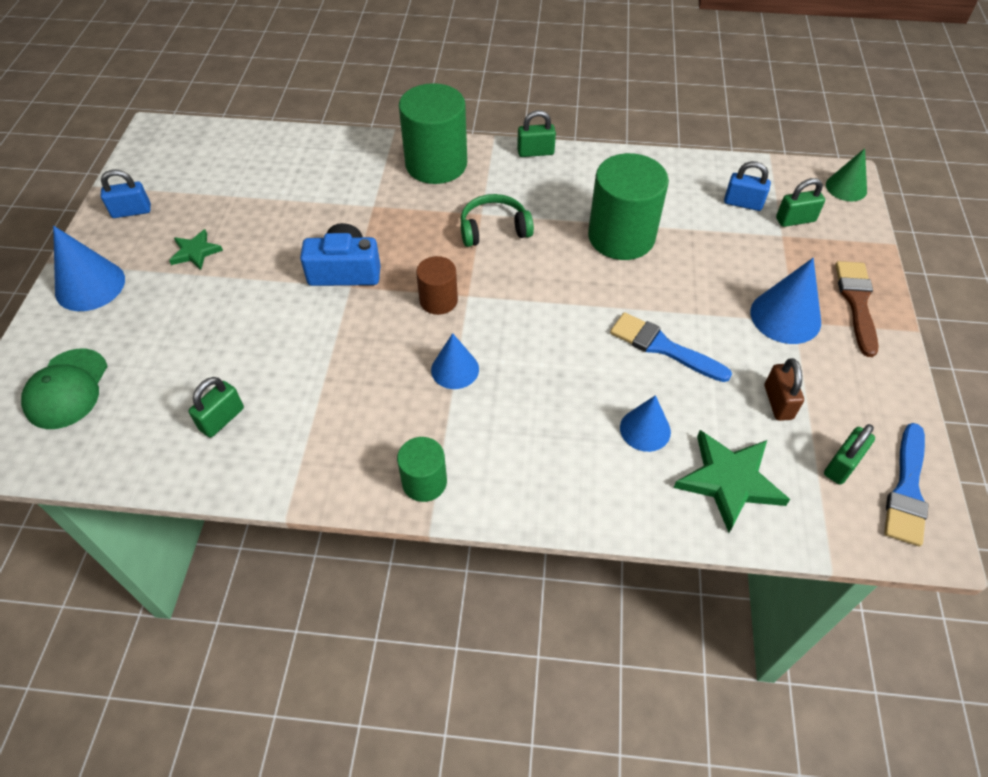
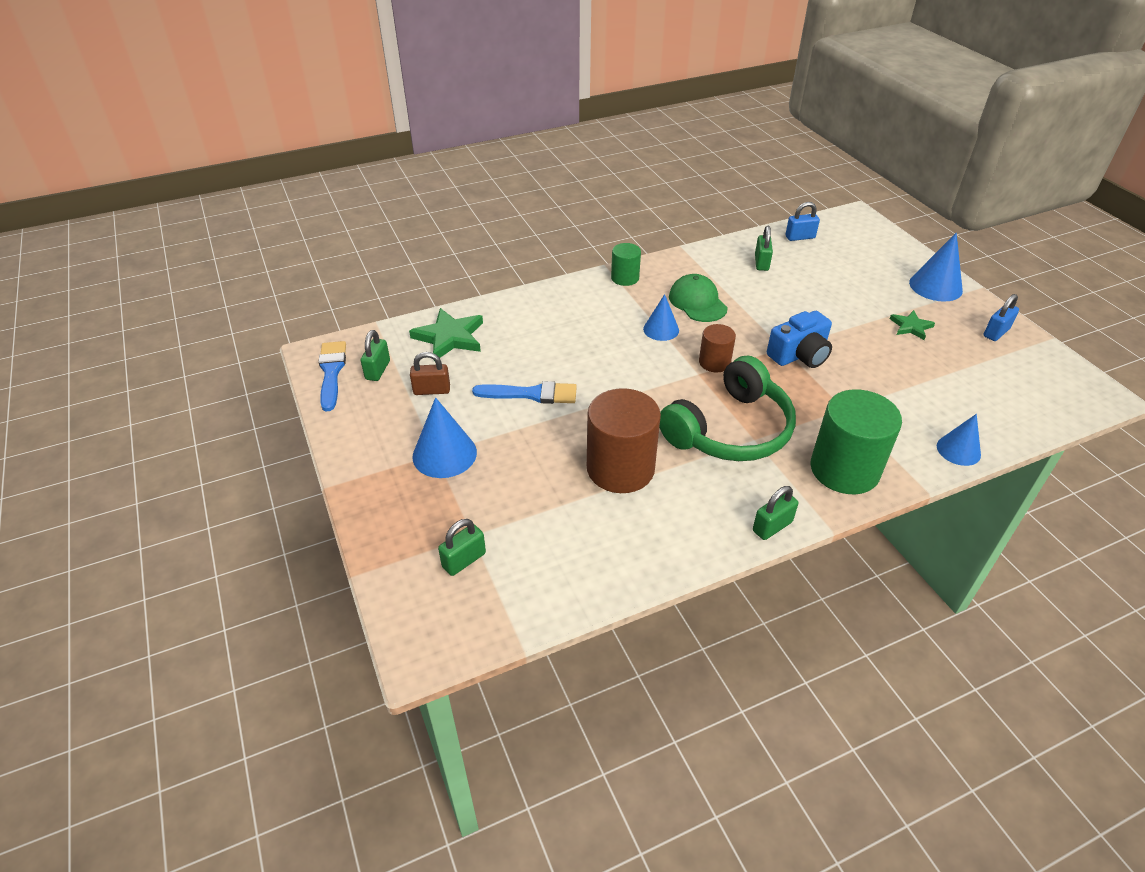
camera: 150 degrees right, 10 degrees down
(67, 389) = (857, 245): green cap -> green cap (697, 302)
(494, 229) = (730, 430): green headphones -> green headphones, size x1.83
(621, 237) = (620, 468): green cylinder -> brown cylinder
(645, 429) = (516, 343): blue cone -> blue cone (958, 450)
(743, 203) = (526, 557): blue padlock -> blue padlock (800, 237)
(778, 402) = (432, 390): brown padlock -> brown padlock turned 60 degrees counterclockwise
(846, 187) = (417, 634): green cone -> none
(857, 302) = (384, 492): brown brush -> none

